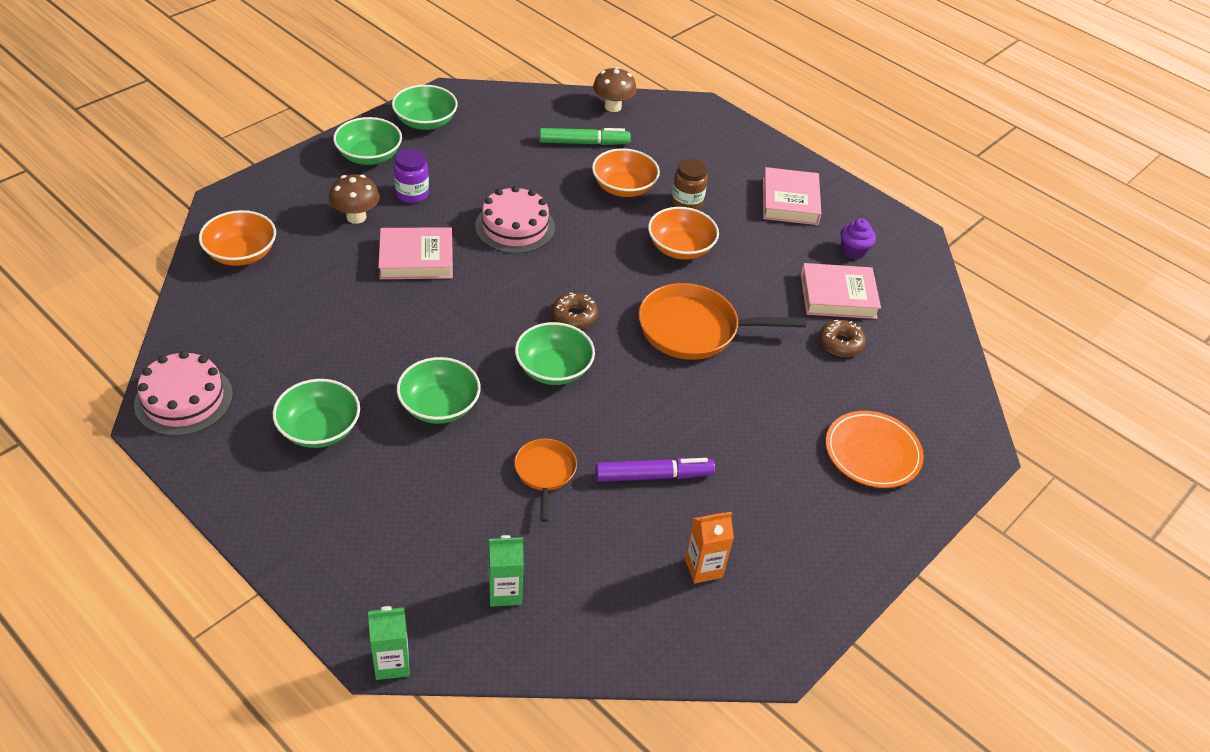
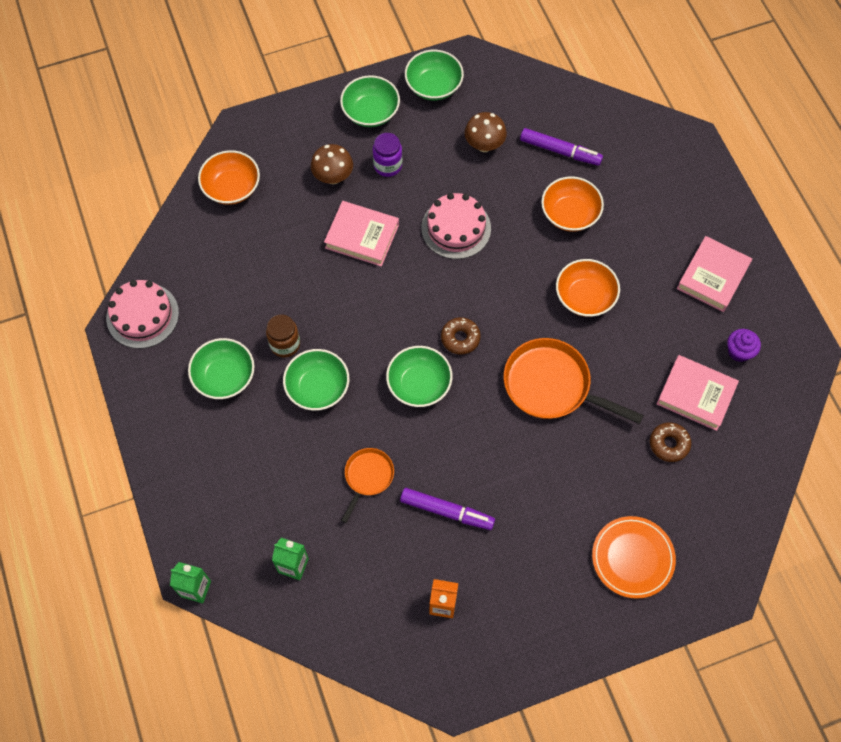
camera: 30 degrees right, 20 degrees up
(584, 143) = (560, 151): green marker -> purple marker
(613, 107) = (608, 115): brown mushroom -> brown mushroom (484, 145)
(687, 203) = (617, 249): brown jar -> brown jar (285, 344)

